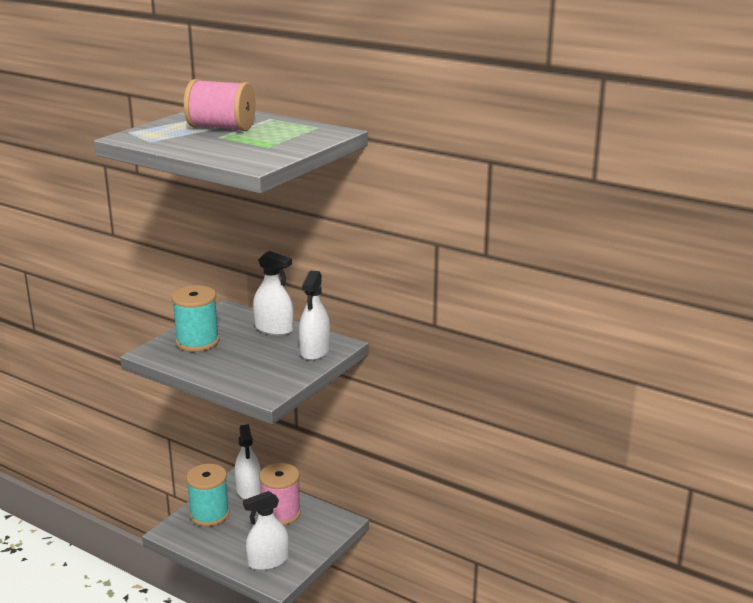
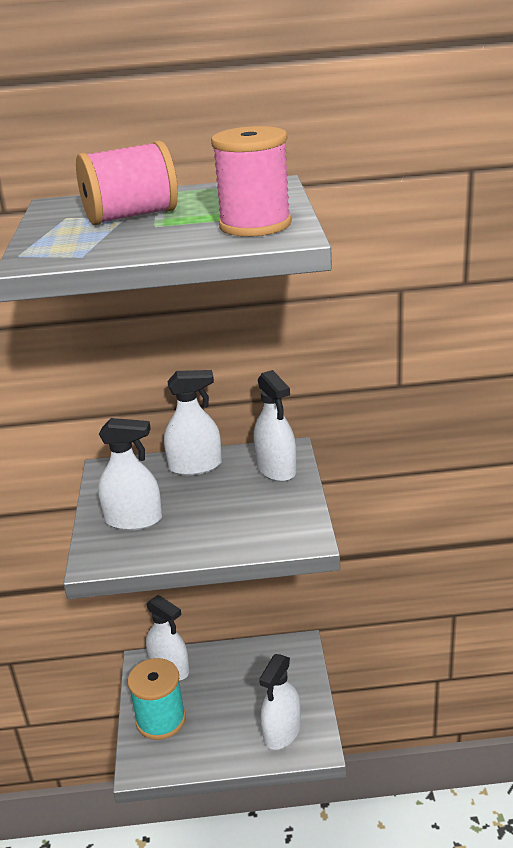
camera: 35 degrees left, 5 degrees up
(197, 342) = (133, 520): turquoise spool -> white spray bottle
(281, 513) = (233, 674): pink spool -> pink spool (255, 225)

